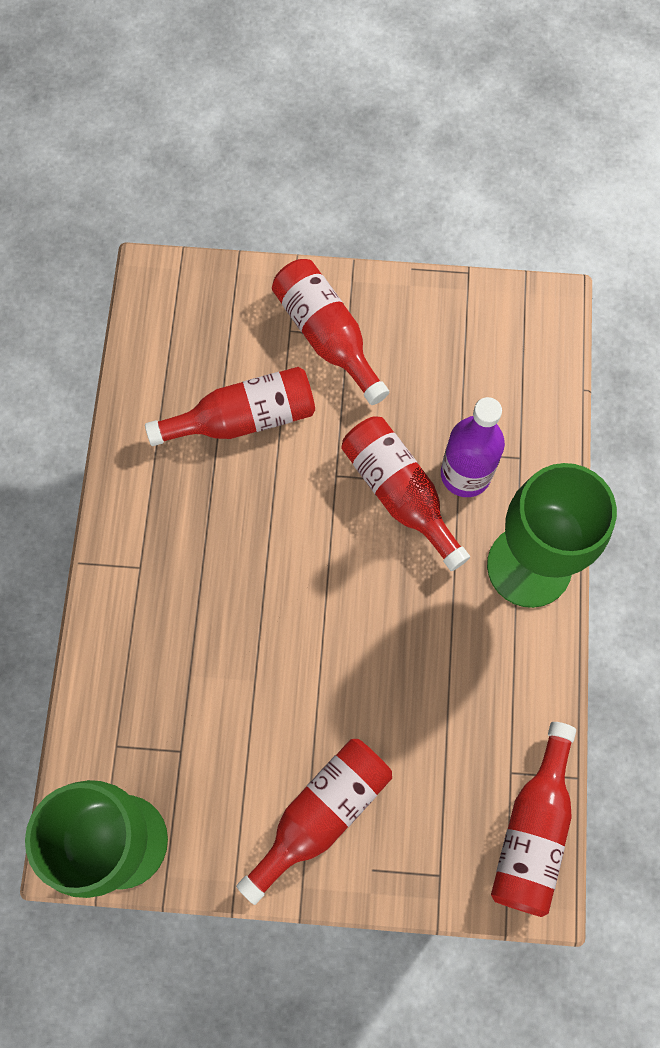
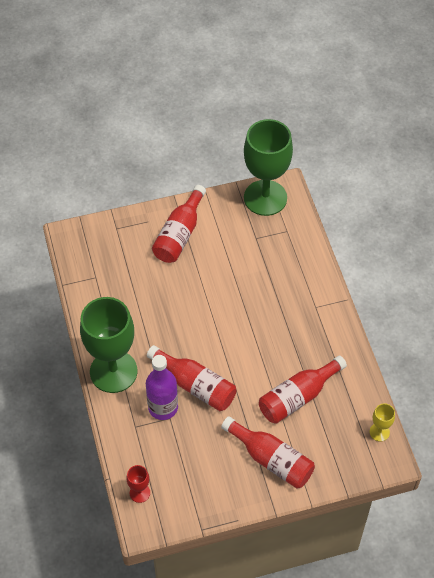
camera: 160 degrees right, 15 degrees down
(146, 322) = (379, 432): none -> yellow goblet
(533, 830) = (78, 258): red bottle -> none
(543, 352) = (139, 493): none -> red goblet

